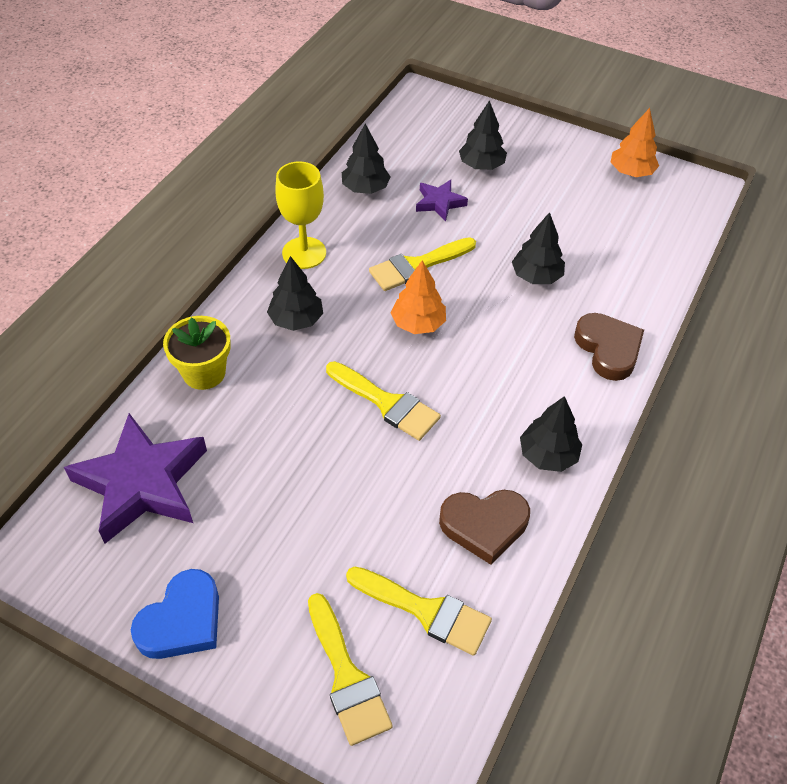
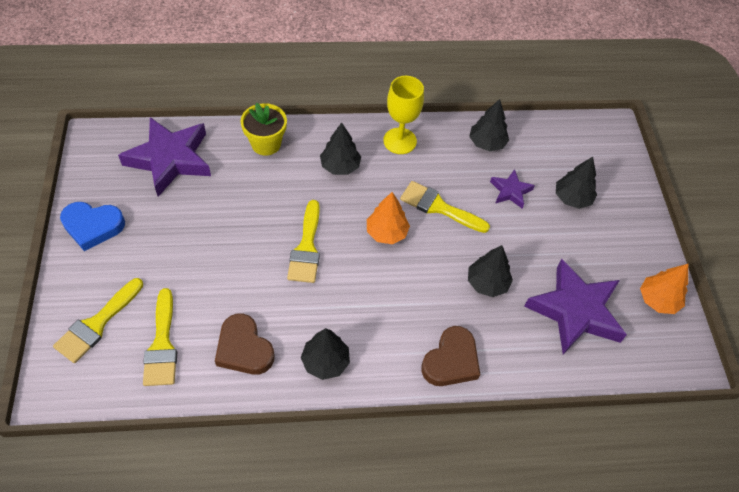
camera: 55 degrees right, 5 degrees up
(608, 231) = (575, 311): none -> purple star

